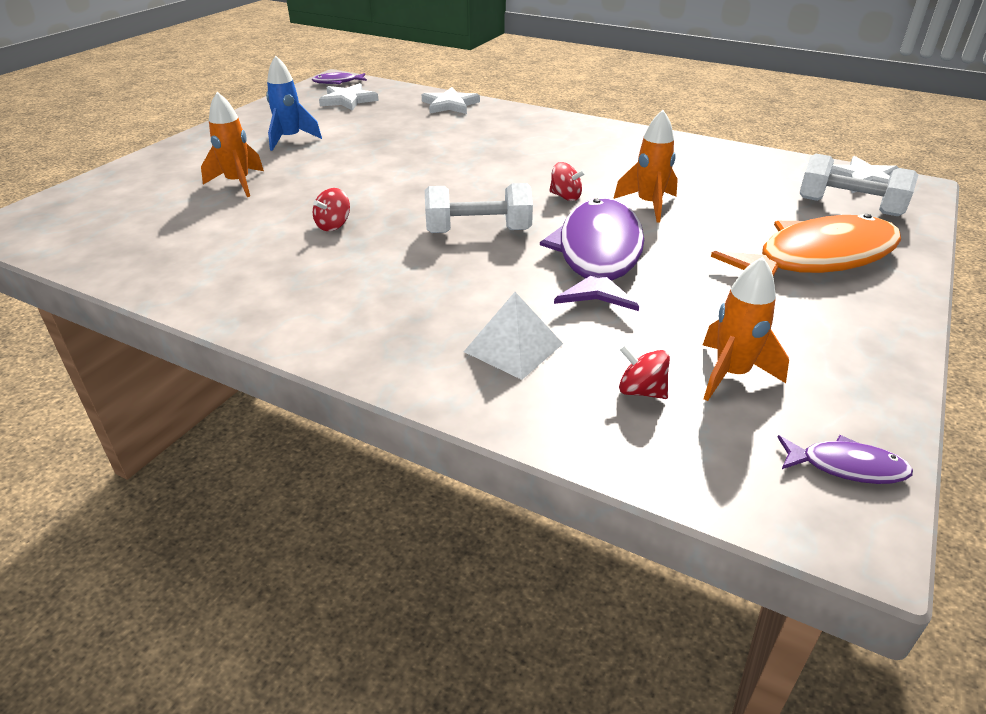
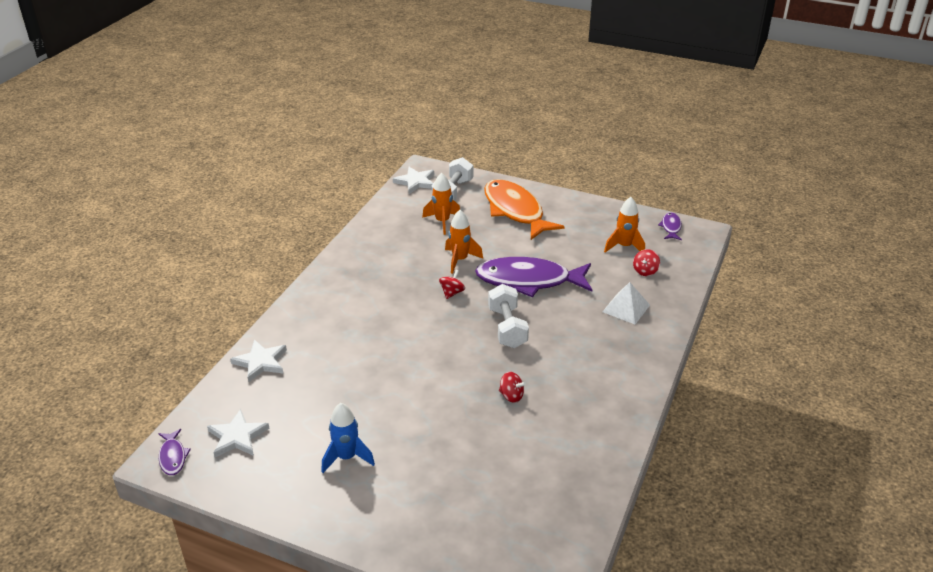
camera: 95 degrees left, 0 degrees up
(238, 183) = (447, 468): orange rocket -> orange rocket (442, 222)

